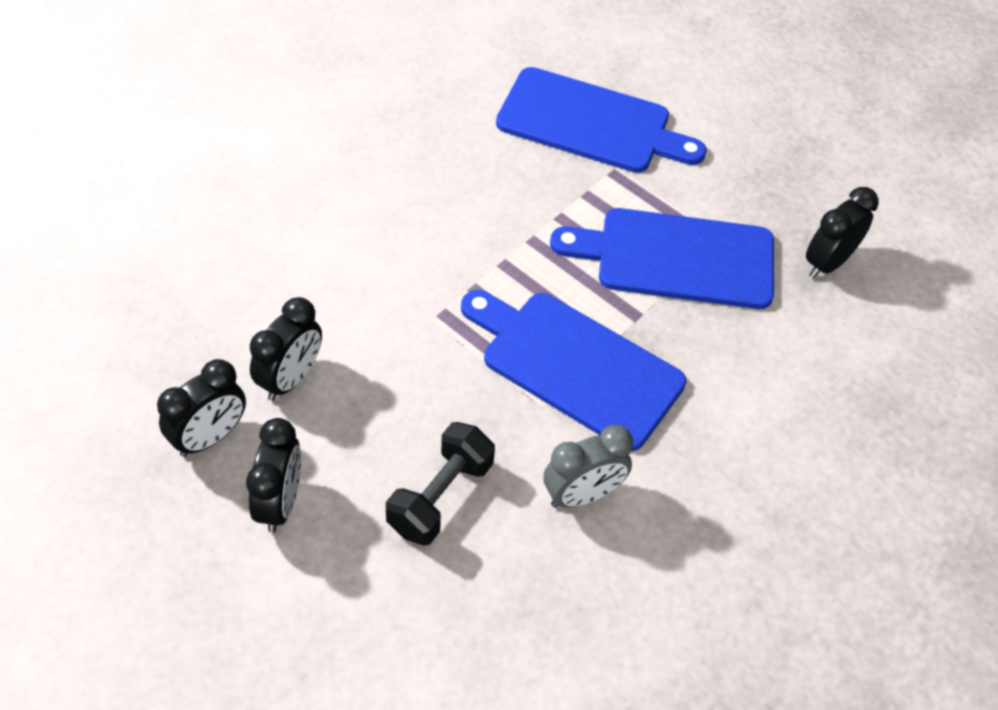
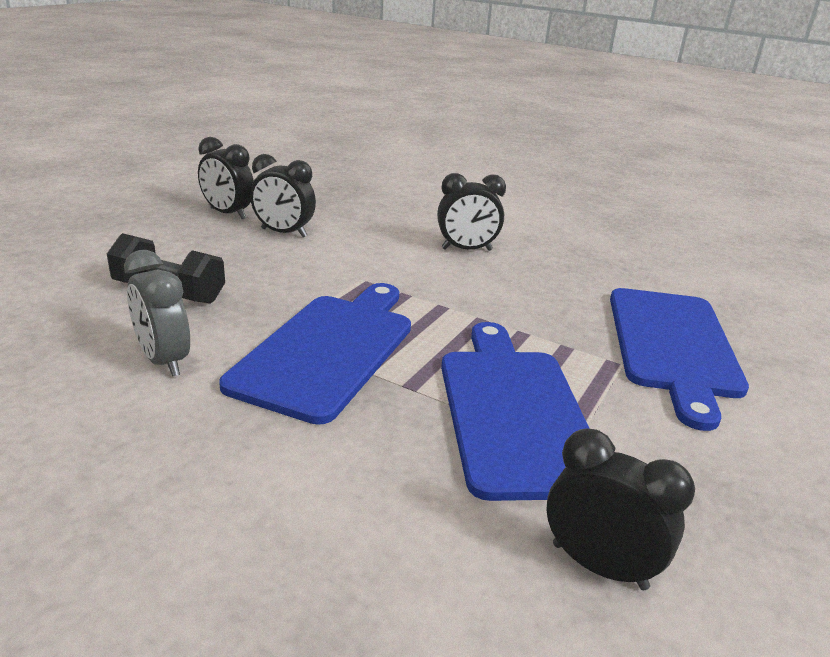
camera: 80 degrees right, 25 degrees down
(280, 502) = (170, 237): black clock -> black clock (466, 249)

